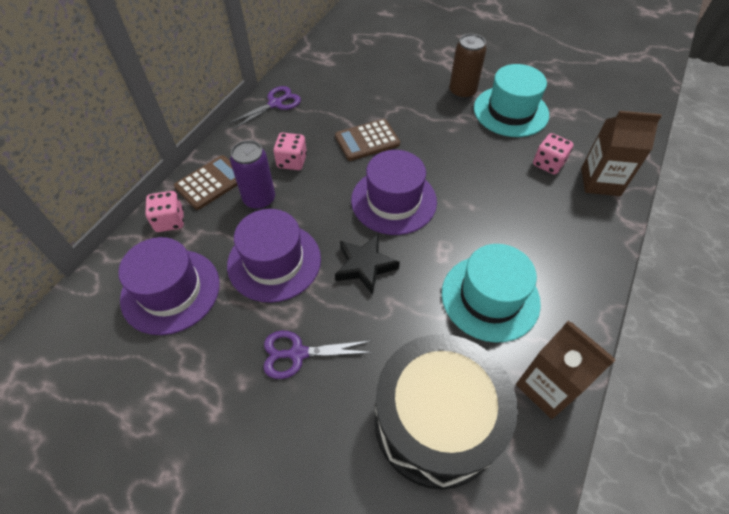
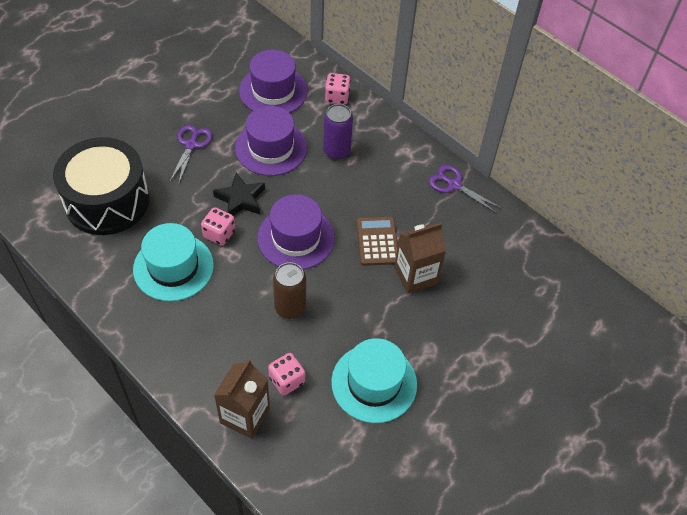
camera: 105 degrees right, 0 degrees up
(210, 183) = (367, 125): brown calculator -> none
(275, 104) = (454, 185): purple scissors -> purple scissors turned 150 degrees clockwise
(292, 161) = (371, 180): pink dice -> pink dice (219, 234)
(462, 92) = (421, 350): brown can -> brown can (290, 307)
(547, 387) = (91, 270): brown carton -> brown carton (415, 276)

